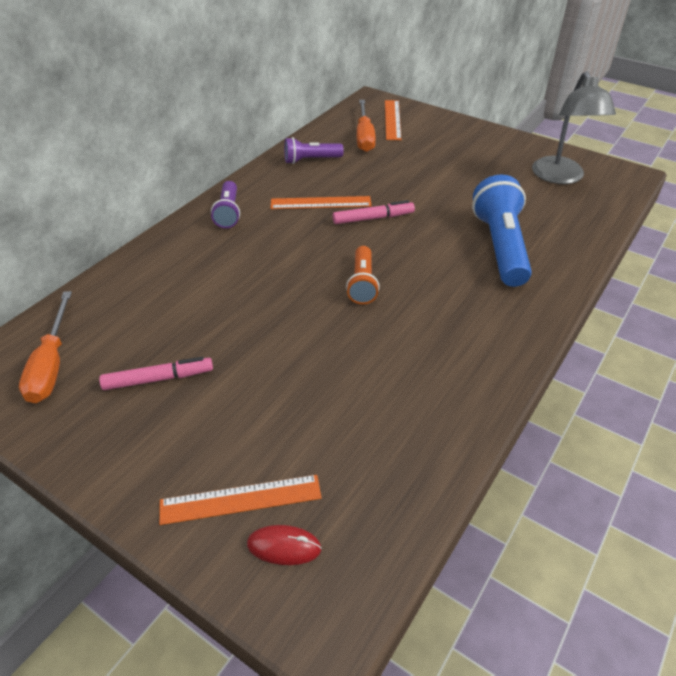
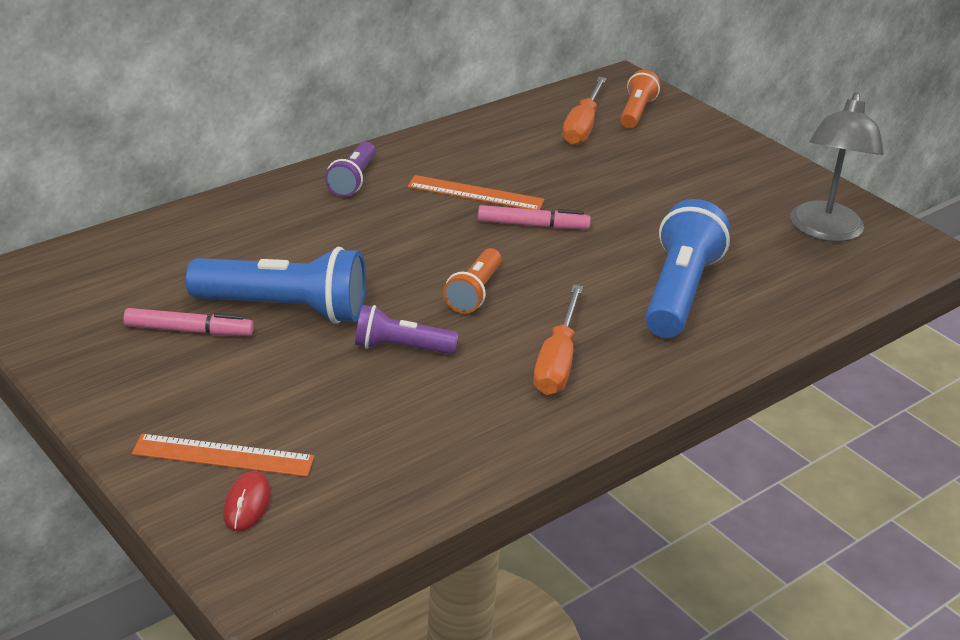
camera: 15 degrees right, 10 degrees down
(51, 364) = (81, 290): orange screwdriver -> orange screwdriver (557, 361)
(228, 336) = (285, 309): none -> blue flashlight
(284, 546) = (247, 504): red mouse -> red mouse turned 75 degrees clockwise
(311, 160) = (492, 141): purple flashlight -> purple flashlight (401, 348)
(392, 119) = (636, 112): orange ruler -> orange flashlight

